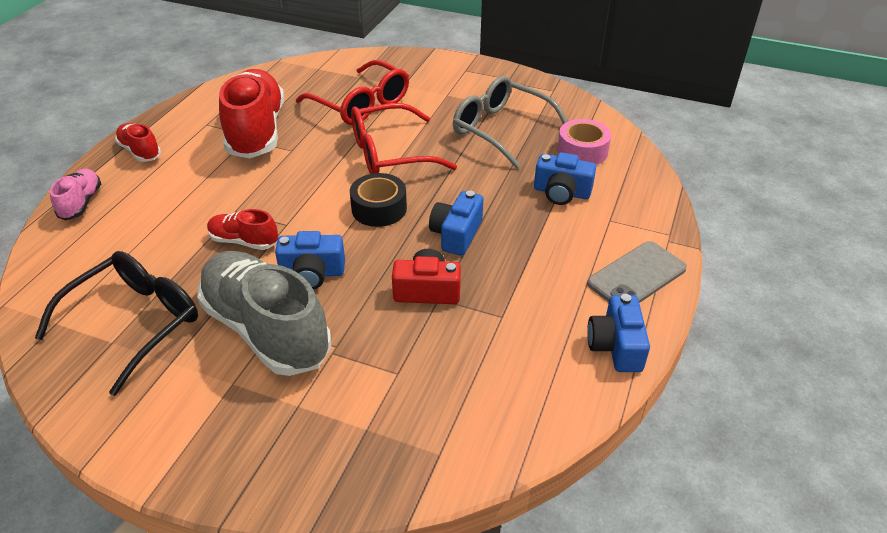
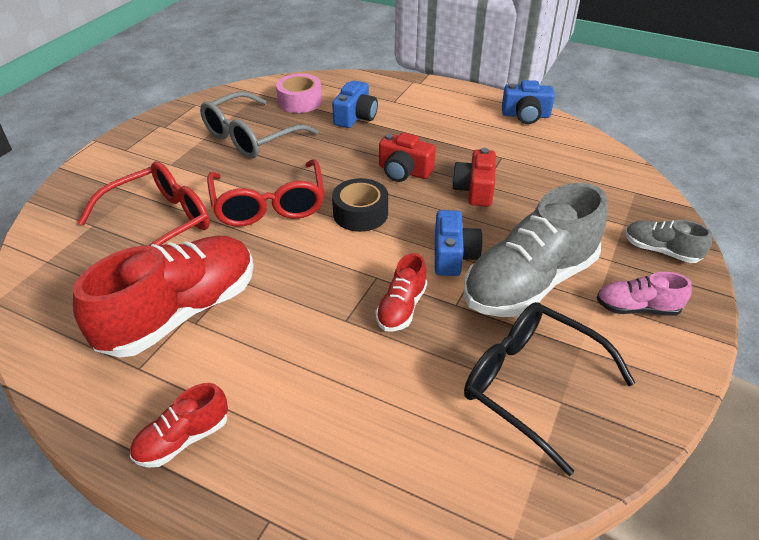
camera: 85 degrees left, 0 degrees up
(81, 203) = (299, 492): pink shoe -> pink shoe (637, 308)
(256, 131) = (181, 313): red shoe -> red shoe turned 135 degrees clockwise
(311, 461) = (660, 251): none -> grey shoe
(456, 234) = (404, 171): blue camera -> red camera
(636, 276) = (457, 99): grey phone -> none

